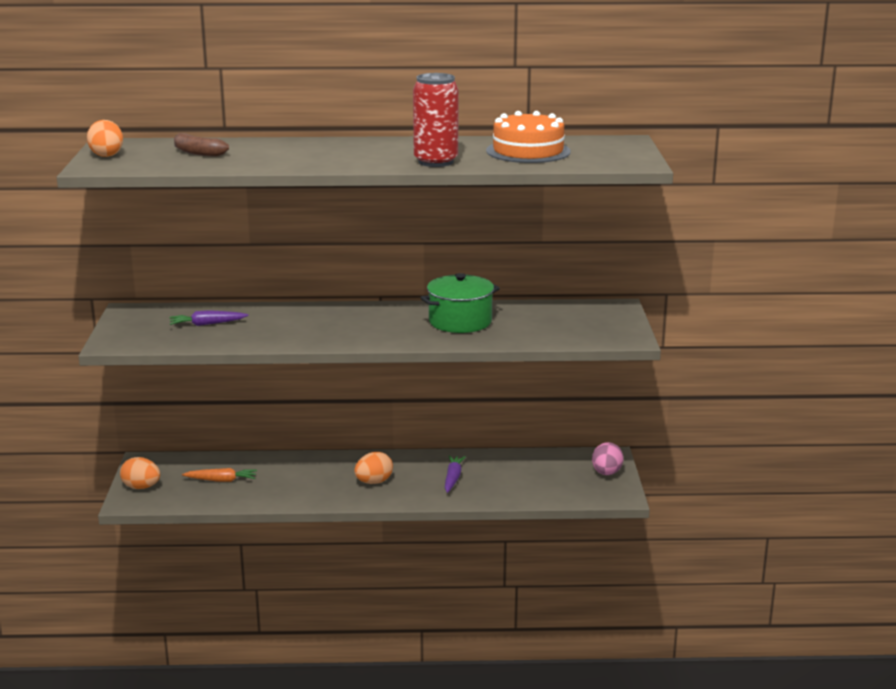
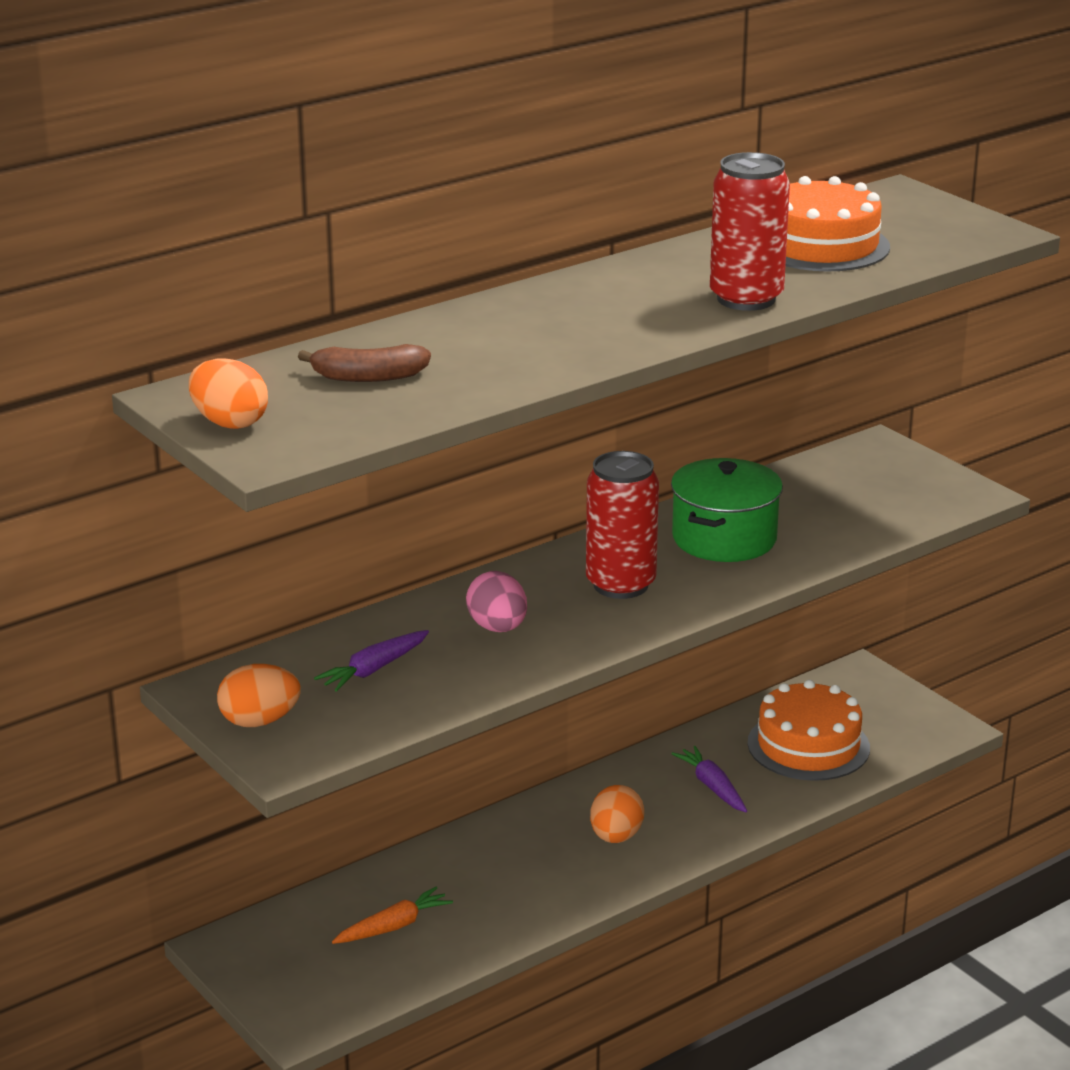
camera: 35 degrees left, 5 degrees up
(141, 487) = (284, 991): orange egg -> orange egg (259, 721)
(374, 325) = (620, 585): none -> red can
(530, 478) = (808, 745): none -> orange cake
(606, 473) = (889, 700): pink egg -> pink egg (497, 628)

